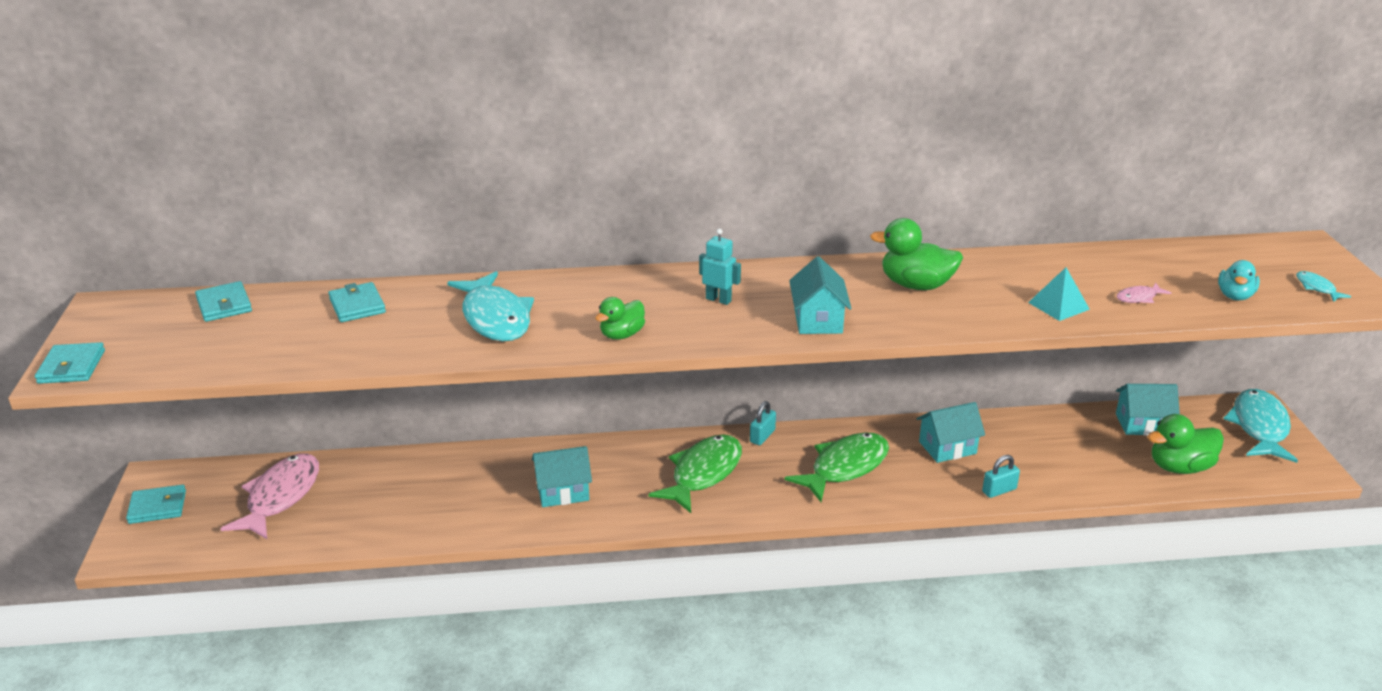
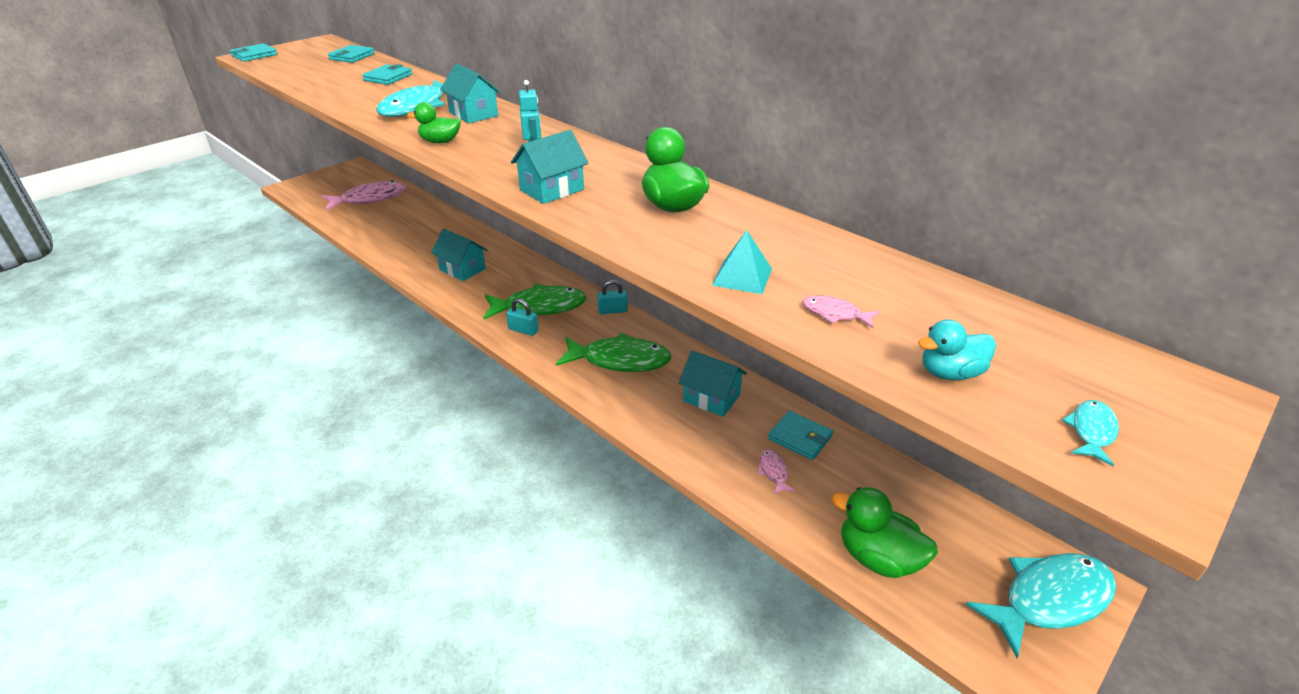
camera: 50 degrees right, 5 degrees up
(157, 507) = (331, 177): turquoise wallet -> turquoise wallet (800, 438)
(999, 490) = (686, 450): turquoise padlock -> turquoise padlock (523, 330)
(1060, 464) = (773, 472): none -> pink fish
(1142, 424) = (915, 502): turquoise house -> turquoise house (473, 114)

